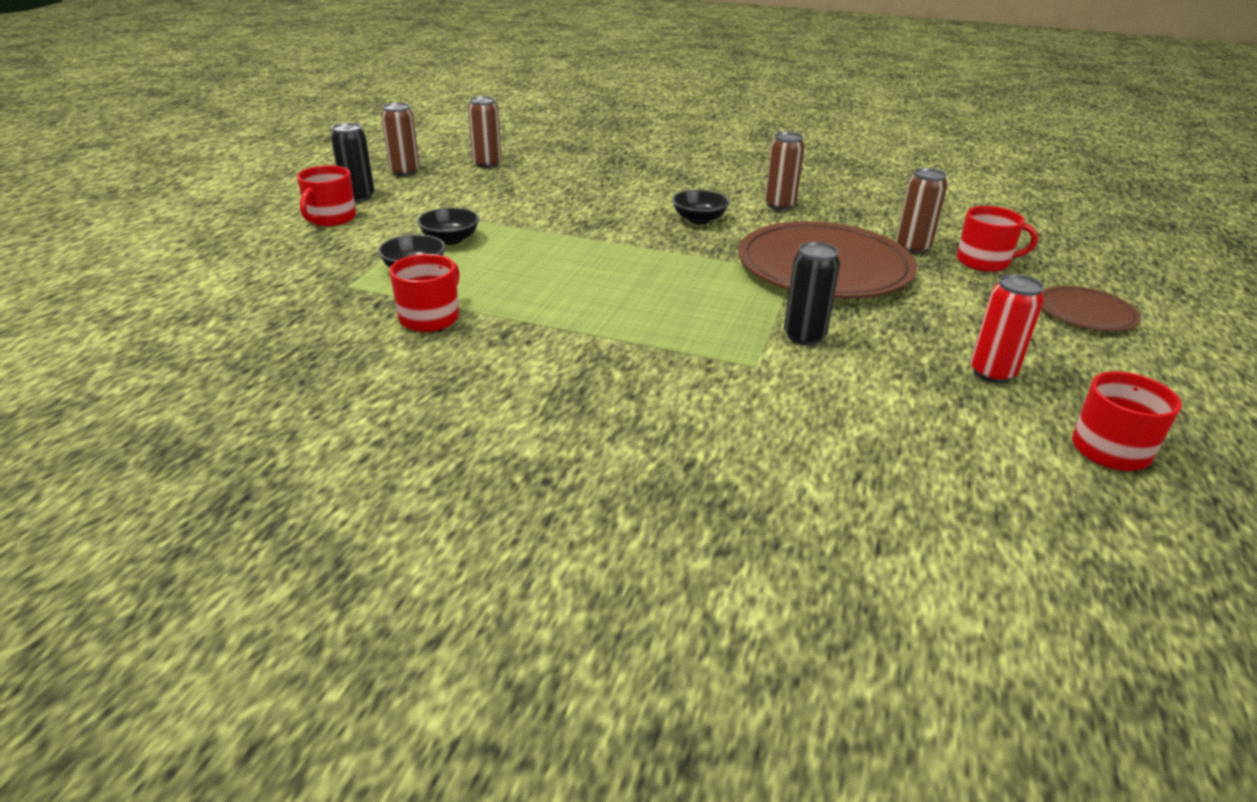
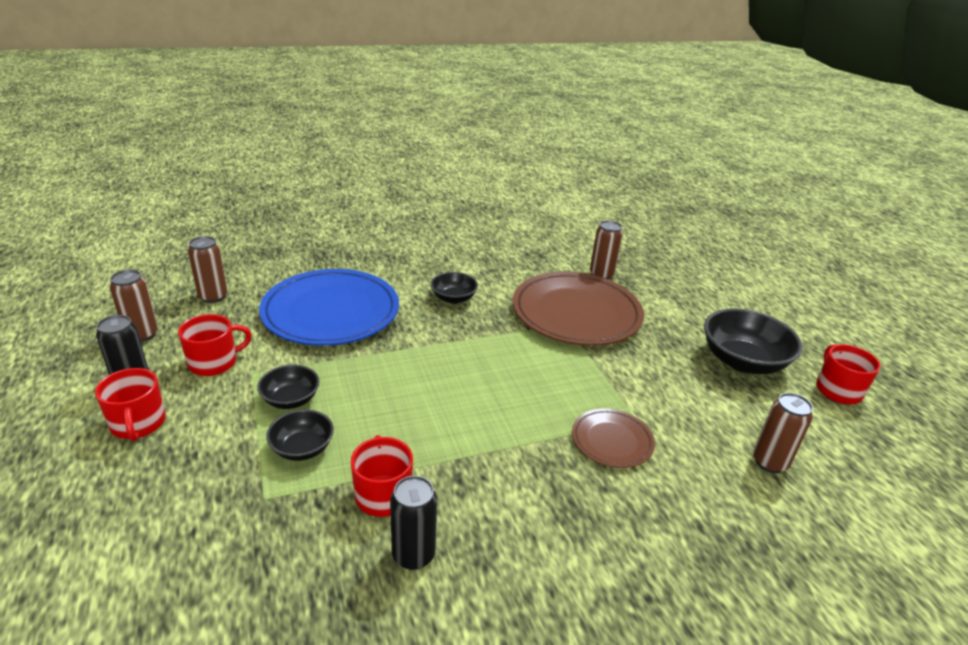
camera: 40 degrees left, 0 degrees up
(567, 198) = (331, 312): none -> blue plate
(779, 205) = (487, 264): brown can -> brown can (769, 462)
(804, 336) = (633, 380): black can -> black can (413, 555)
(984, 261) = (646, 272): red mug -> red mug (214, 362)
(992, 373) = (742, 361): red can -> black bowl
(1085, 313) = (729, 294): brown plate -> brown plate (612, 441)

